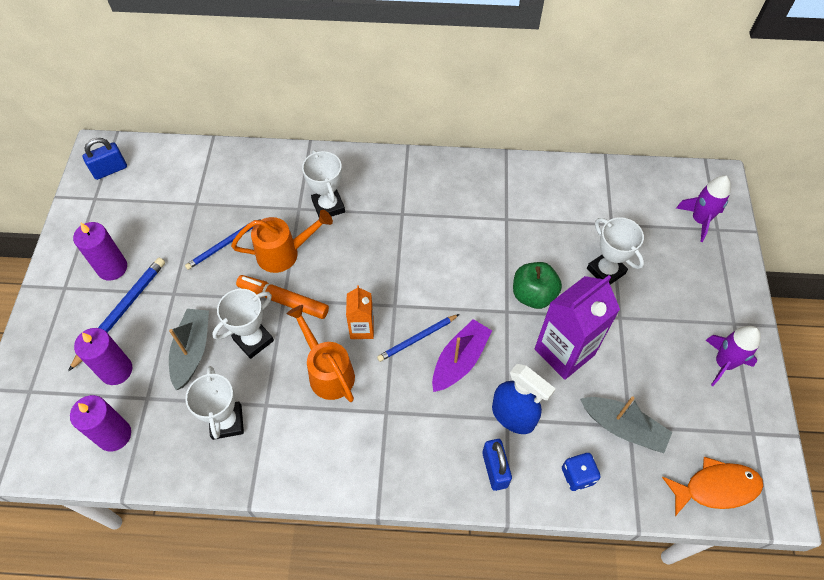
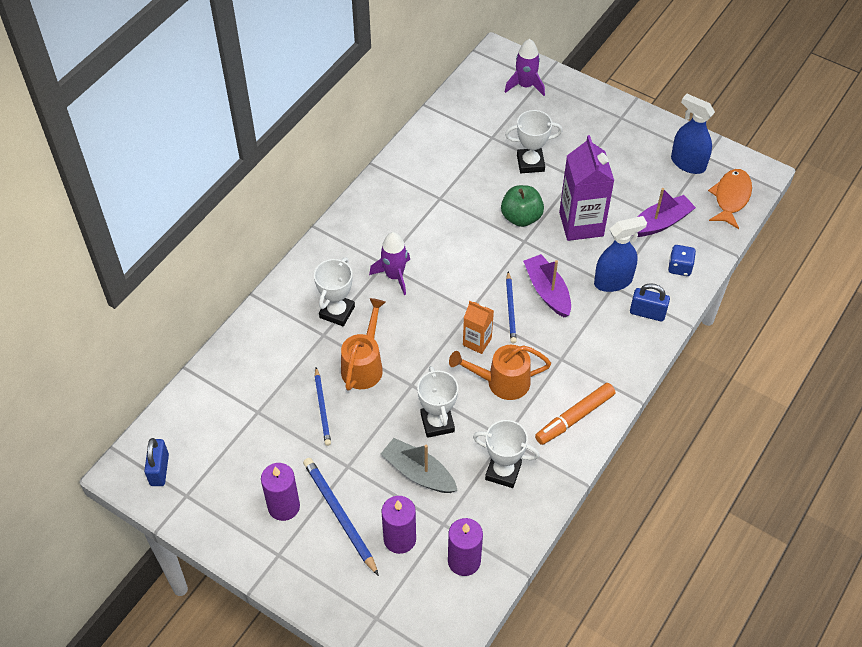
camera: 60 degrees left, 5 degrees down
(283, 300) = (412, 385): orange marker -> orange marker (574, 417)
(328, 206) = (337, 312): white trophy -> white trophy turned 75 degrees counterclockwise
(623, 427) = (660, 223): grey boat -> purple boat
(723, 363) = (647, 141): purple rocket -> purple rocket (394, 276)
(727, 418) = (688, 163): none -> blue spray bottle

